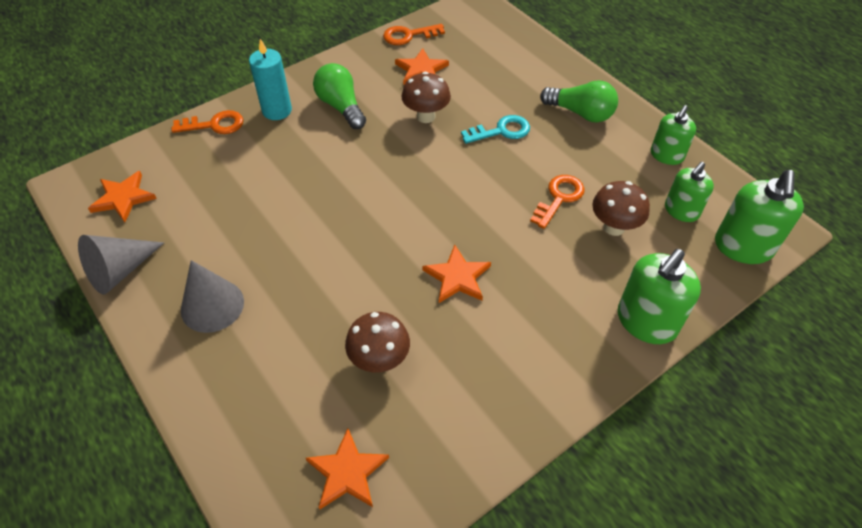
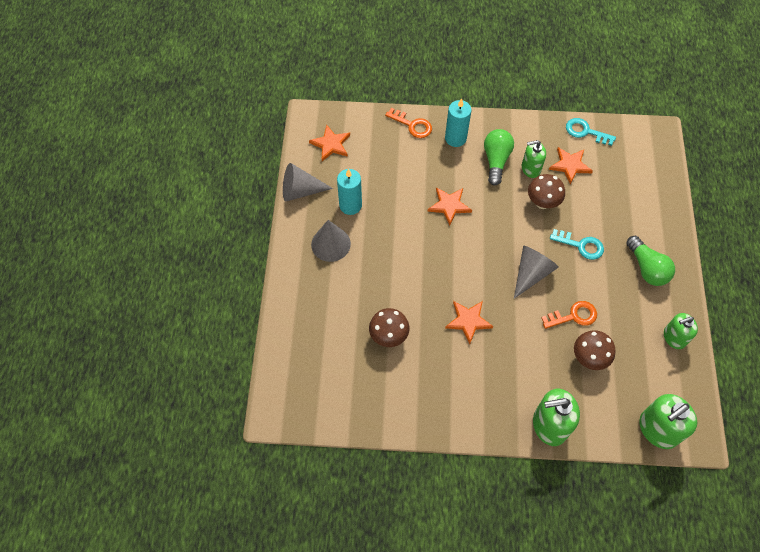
camera: 40 degrees right, 10 degrees up
(204, 247) = (350, 205): none -> turquoise candle
(347, 472) = (329, 379): orange star -> orange star (449, 205)
(408, 35) = (585, 132): orange key -> turquoise key
(478, 186) = (531, 273): none -> grey cone
(681, 211) = (643, 379): green soap dispenser -> green soap dispenser (530, 168)

